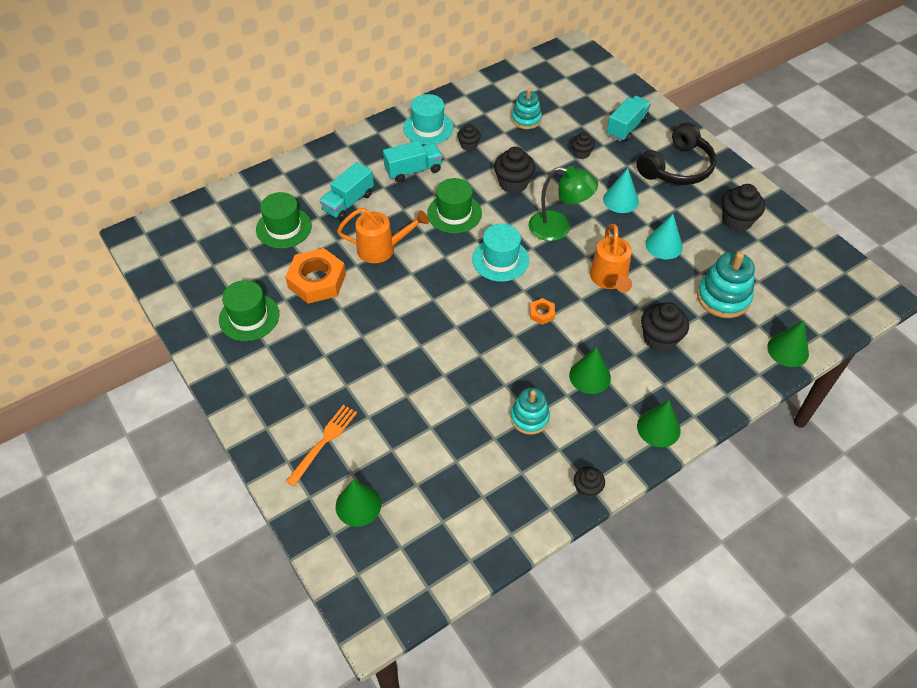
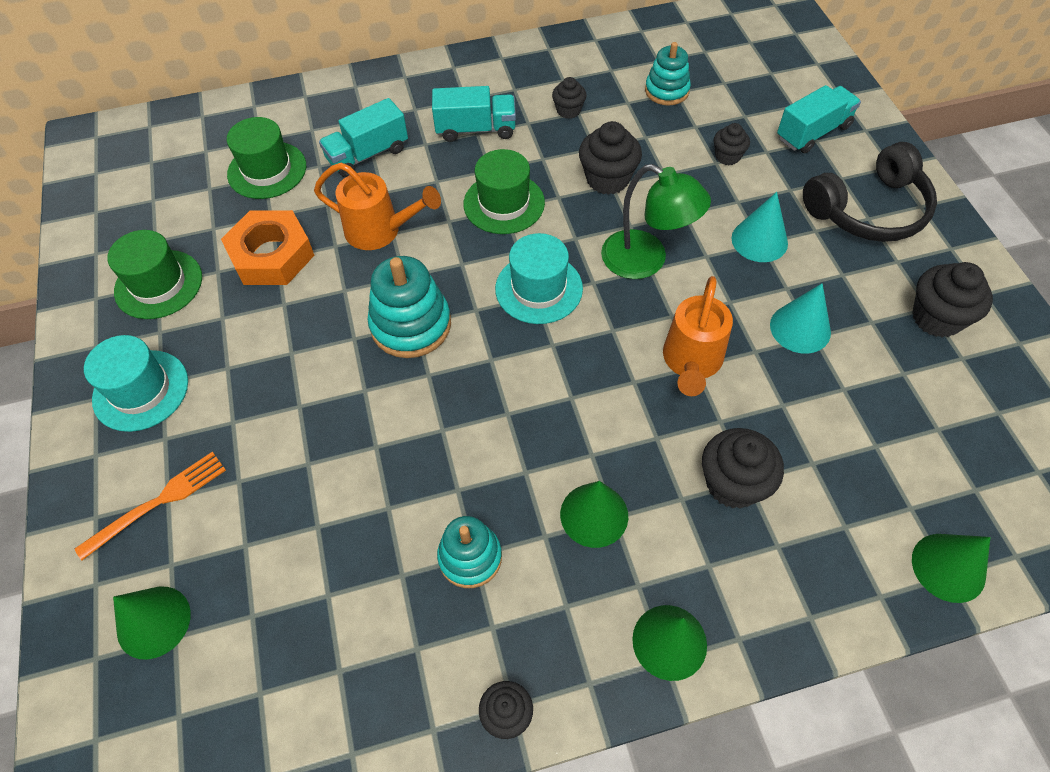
camera: 20 degrees right, 5 degrees up
(428, 128) = (523, 75): turquoise hat -> turquoise hat (141, 390)
(542, 313) = (563, 389): orange nut -> none
(723, 297) = (866, 441): turquoise stacking toy -> turquoise stacking toy (411, 325)

